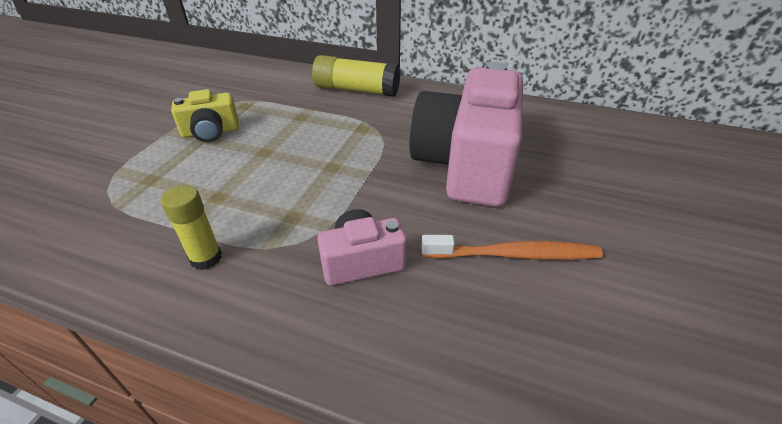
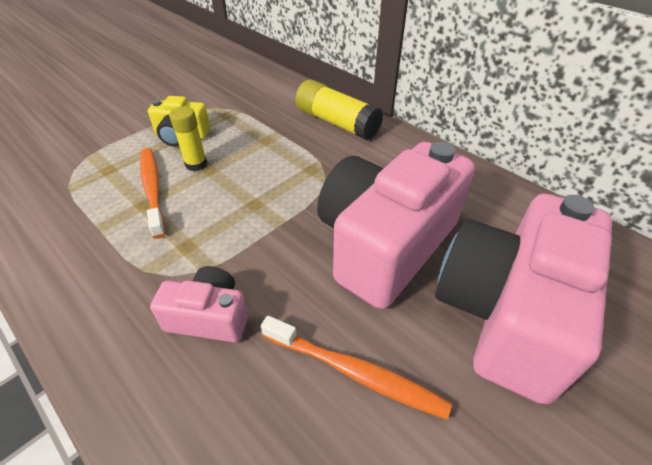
camera: 25 degrees right, 5 degrees up
(206, 258) = (95, 262): yellow glue stick -> yellow glue stick (196, 164)
(217, 182) = (153, 189): none -> orange toothbrush
(585, 181) = (506, 313): none -> pink camera

